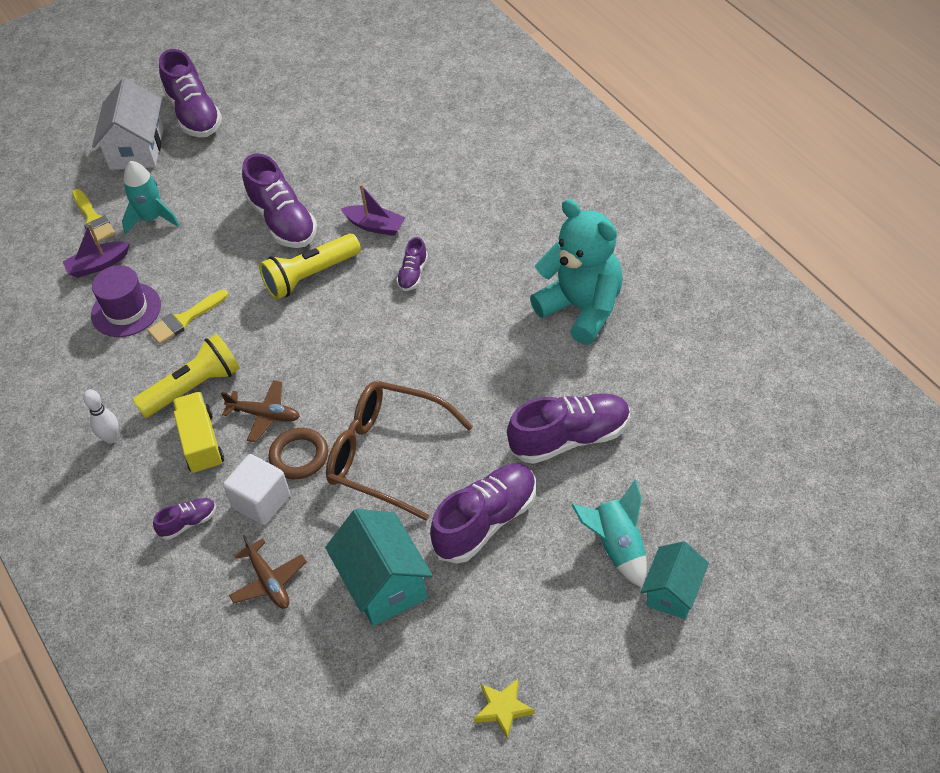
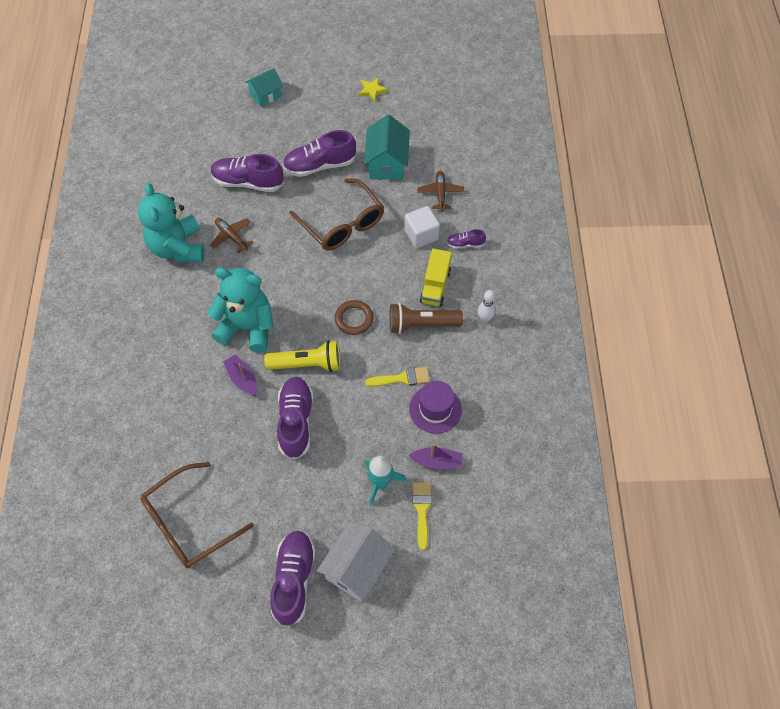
camera: 155 degrees left, 10 degrees up
(193, 387) = (421, 325): yellow flashlight -> brown flashlight
(265, 415) = (391, 283): brown plane -> brown plane (231, 237)
(299, 456) = (387, 248): brown ring -> brown ring (354, 319)
(329, 99) = (188, 523): none -> brown glasses
(413, 274) = (247, 327): purple shoe -> turquoise teddy bear
(618, 547) = (271, 124): turquoise rocket -> none

